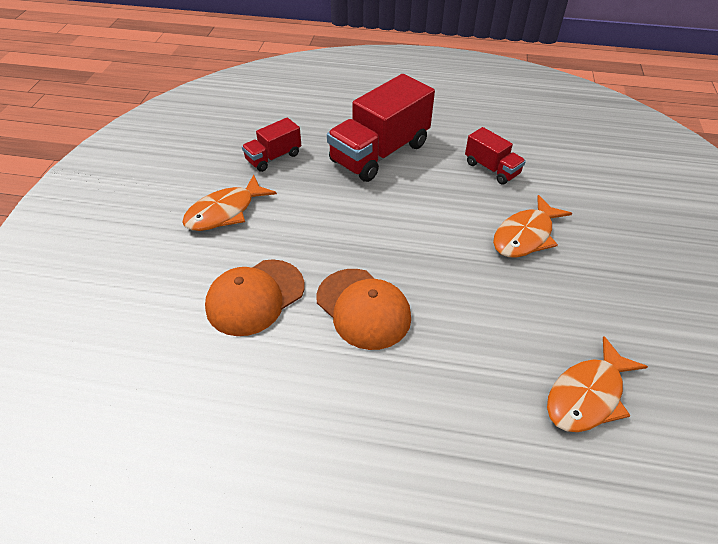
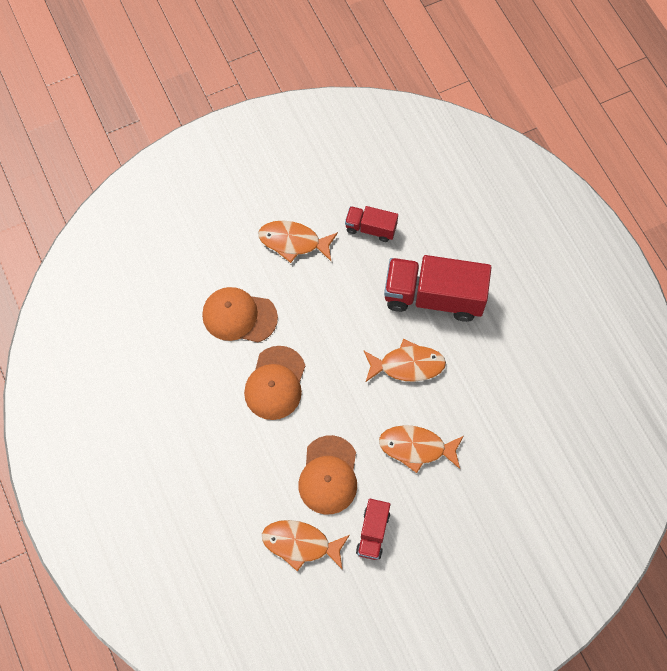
camera: 55 degrees right, 20 degrees up
(432, 200) = (407, 365): none -> orange fish
(491, 169) = (478, 387): red truck -> red truck (373, 533)
(511, 320) = (328, 475): none -> orange cap

